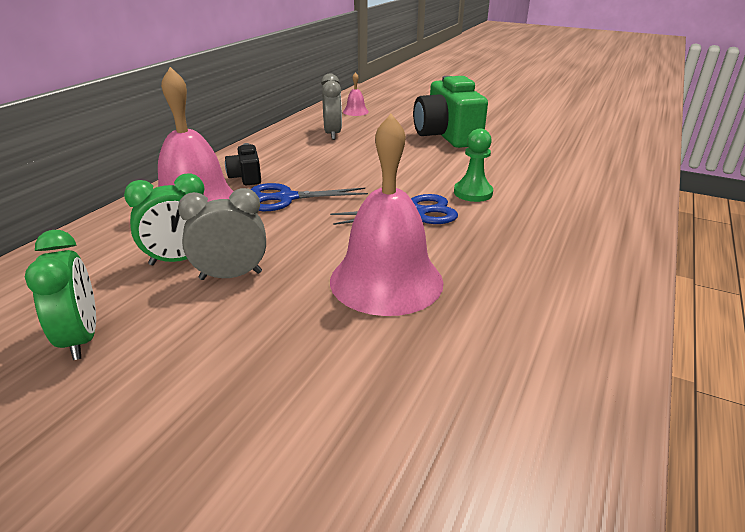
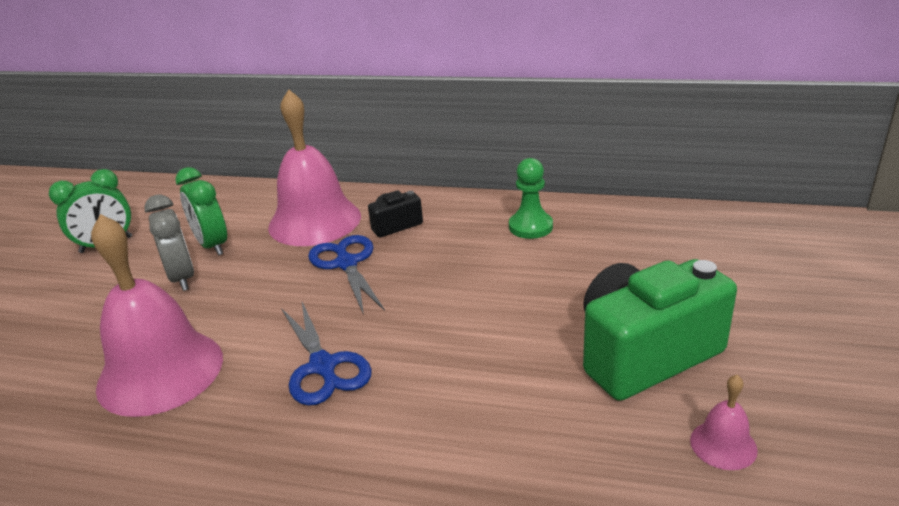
camera: 80 degrees right, 0 degrees up
(332, 134) = (572, 244): grey clock -> none
(355, 111) = (692, 240): pink bell -> pink bell (723, 445)
(473, 193) = (401, 414): green pawn -> green pawn (530, 227)

